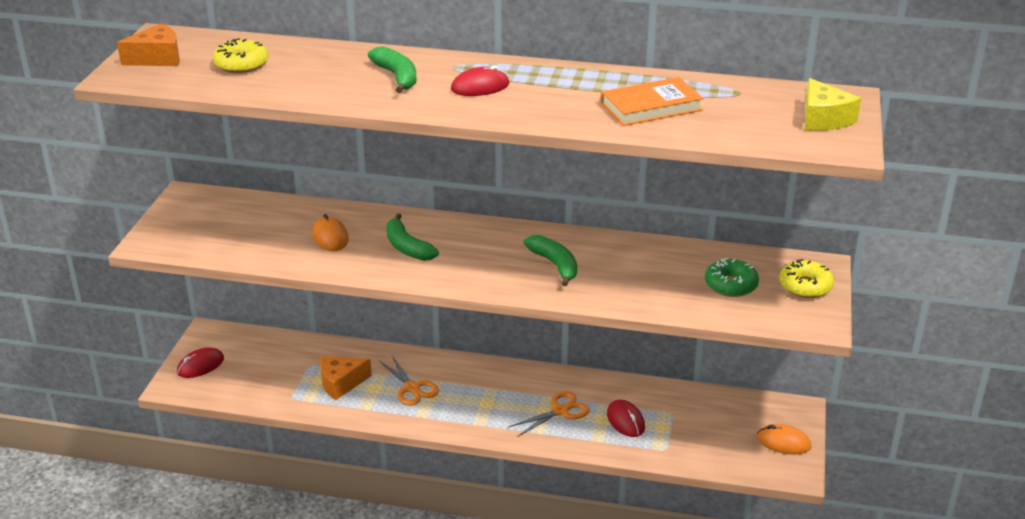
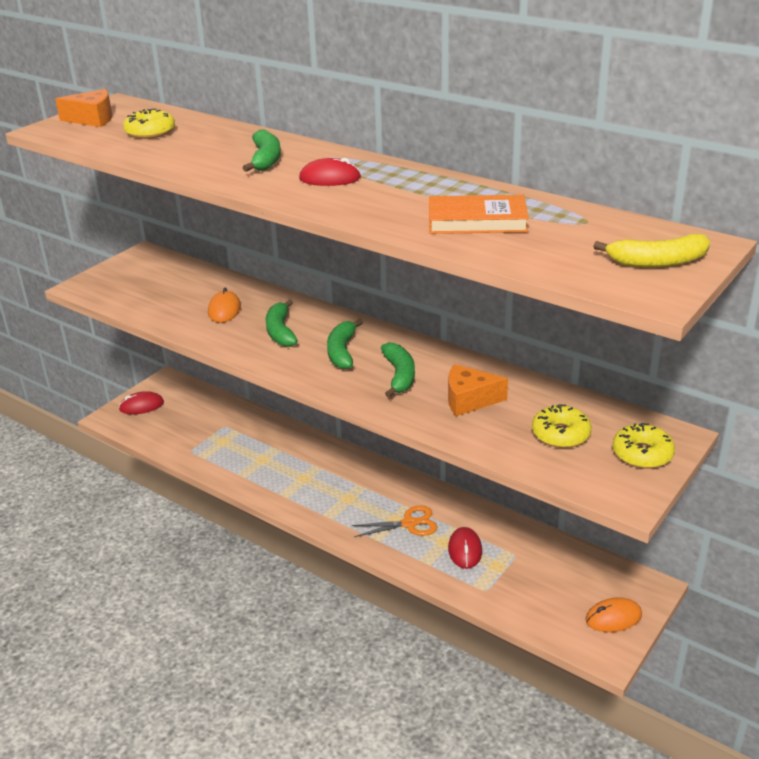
camera: 25 degrees right, 0 degrees up
(341, 383) = (238, 448): orange cheese -> orange cheese (469, 400)
(412, 388) = (293, 467): orange scissors -> none
(483, 254) = (342, 351): none -> green banana
(731, 285) = (560, 434): green donut -> yellow donut
(783, 442) = (613, 617): orange mouse -> orange mouse turned 60 degrees counterclockwise
(823, 119) = (657, 262): yellow cheese -> yellow banana

